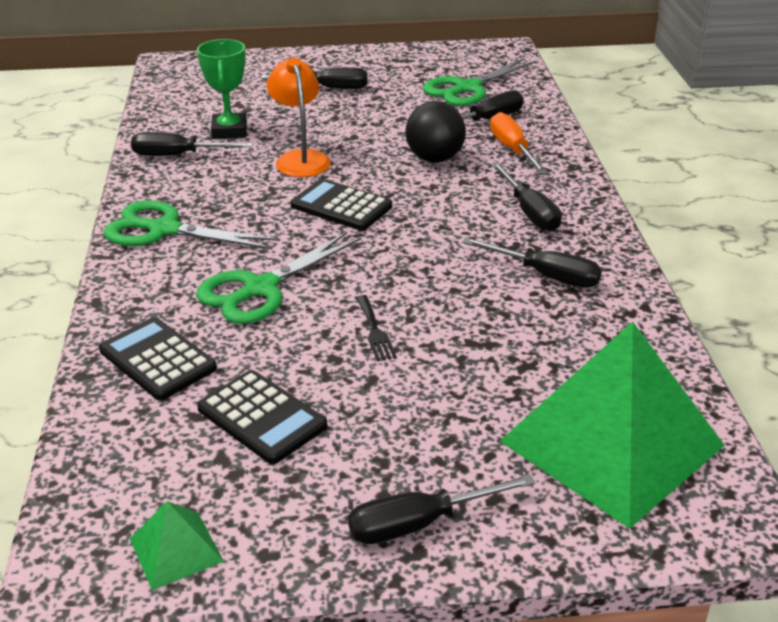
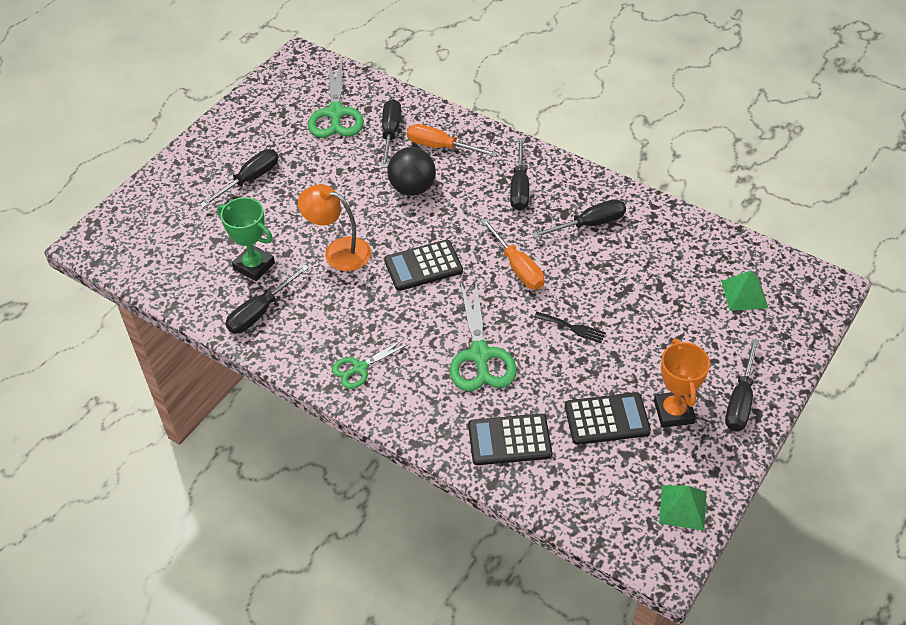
camera: 50 degrees left, 15 degrees up
(164, 230) = (359, 368): green scissors -> green scissors, size x0.58
(332, 469) = (673, 412): none -> orange trophy
(415, 258) = (517, 267): none -> orange screwdriver
(529, 212) = (519, 188): black screwdriver -> black screwdriver turned 75 degrees clockwise
(612, 443) = (744, 294): green pyramid -> green pyramid, size x0.41

